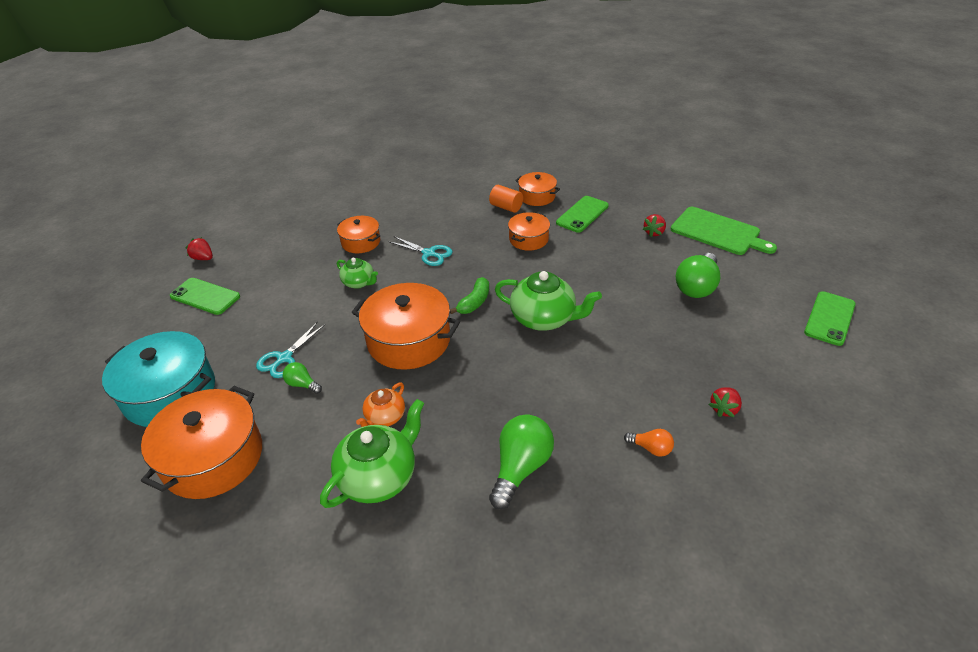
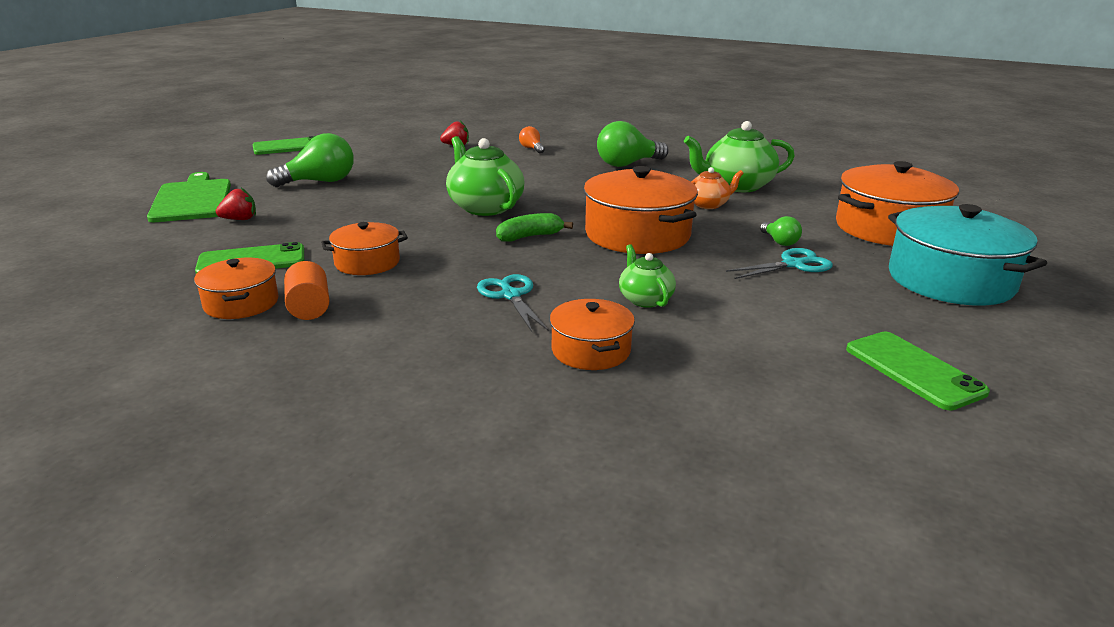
camera: 145 degrees left, 15 degrees down
(203, 258) = (927, 447): red strawberry -> none

